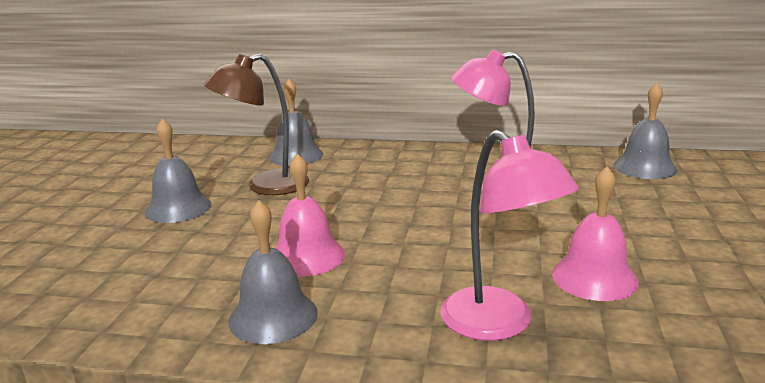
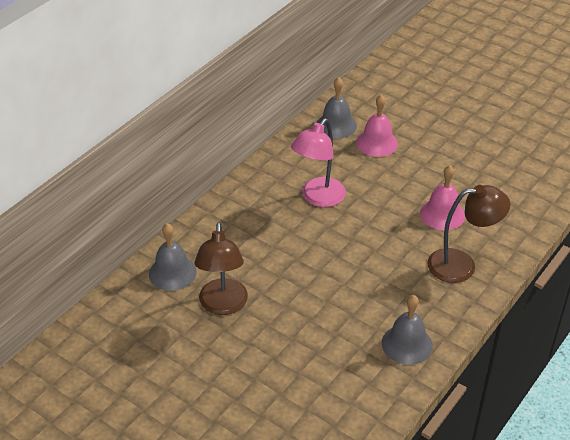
camera: 65 degrees left, 20 degrees up
(178, 208) = (226, 362): grey bell -> none
(307, 256) = (348, 313): pink bell -> pink bell (377, 143)
(499, 324) = (461, 265): pink lamp -> brown lamp

